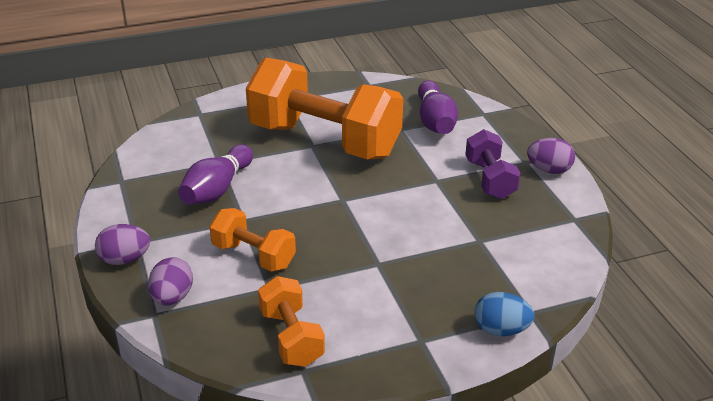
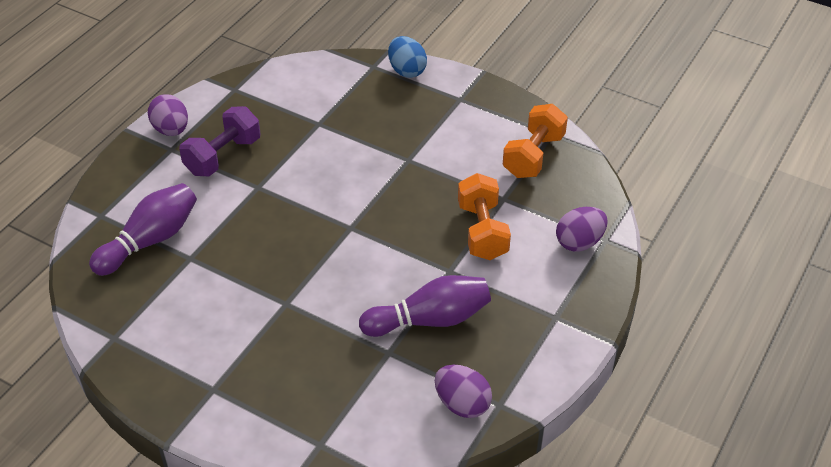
camera: 130 degrees left, 10 degrees up
(125, 259) = (582, 305): purple egg -> purple egg (462, 404)
(324, 140) = (268, 299): orange dumbbell -> none

